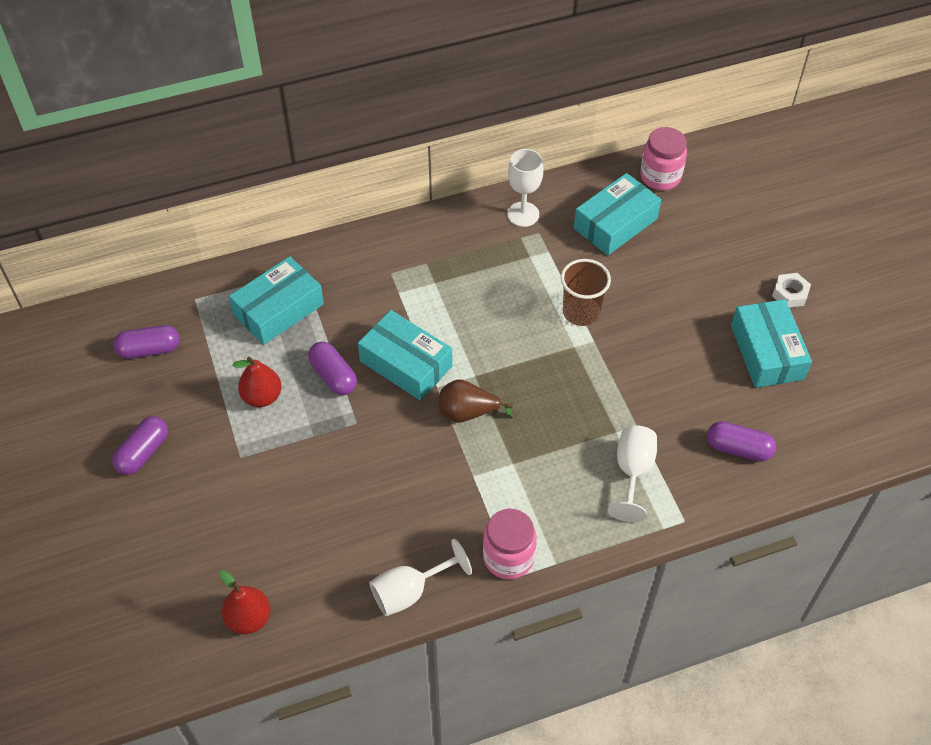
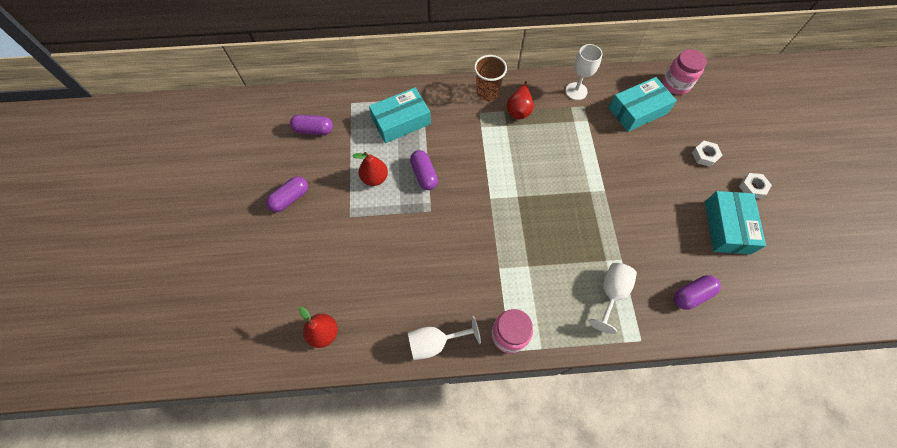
camera: 15 degrees right, 10 degrees up
(406, 363) = (473, 177): turquoise box -> none
(447, 257) = (519, 110): none -> red pear
(467, 413) = (506, 221): brown pear -> none
(581, 312) = (600, 168): brown cup -> brown cup (487, 92)
(719, 265) = (704, 155): none -> white nut
(738, 449) = (691, 295): purple capsule -> purple capsule turned 60 degrees counterclockwise

